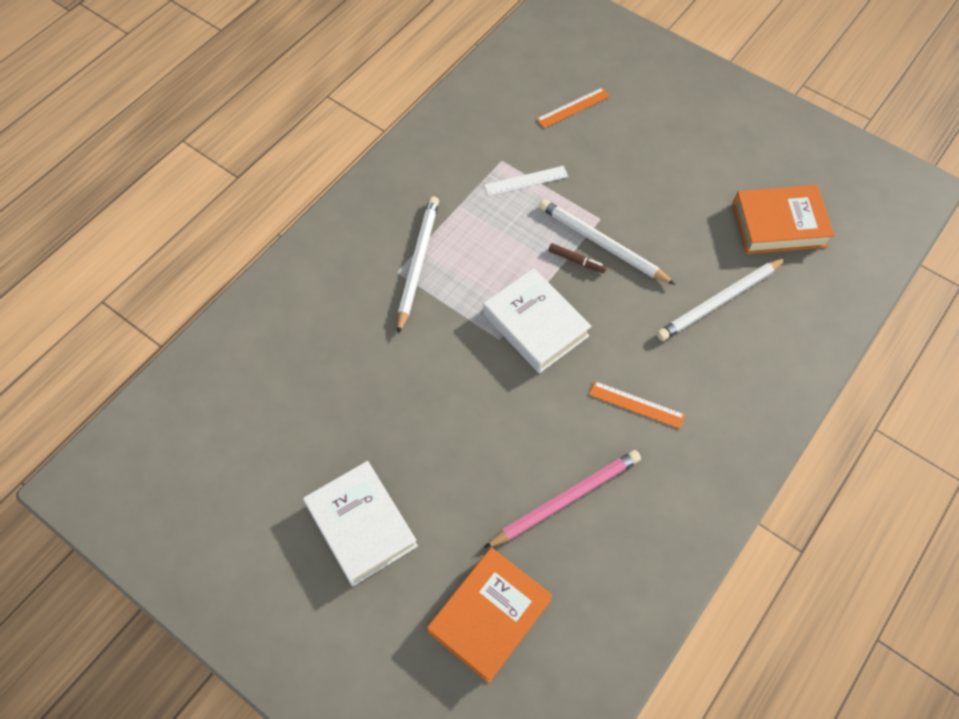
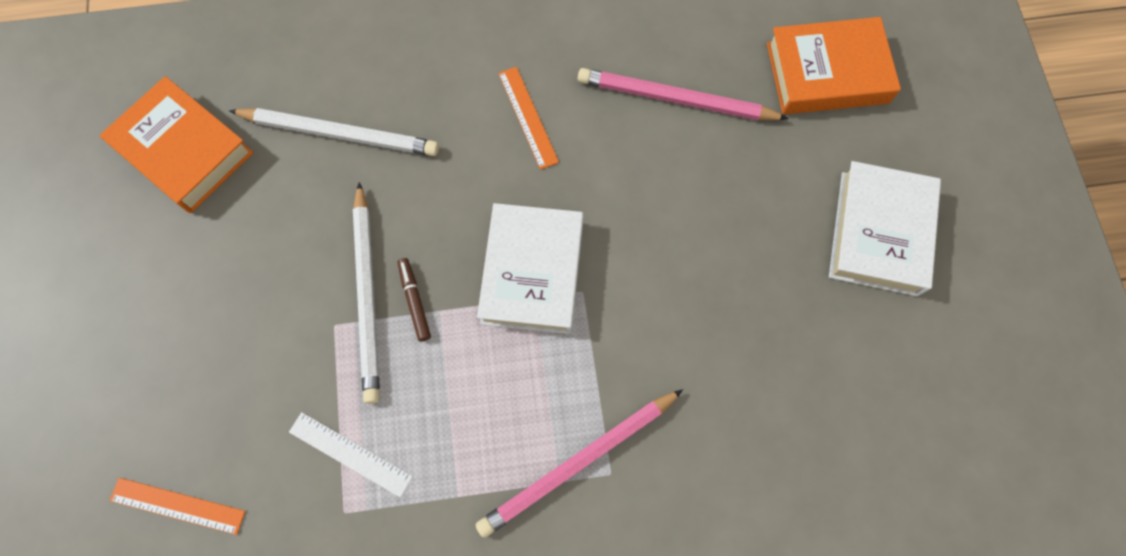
camera: 135 degrees left, 10 degrees up
(417, 263) = (578, 463): white pencil -> pink pencil

